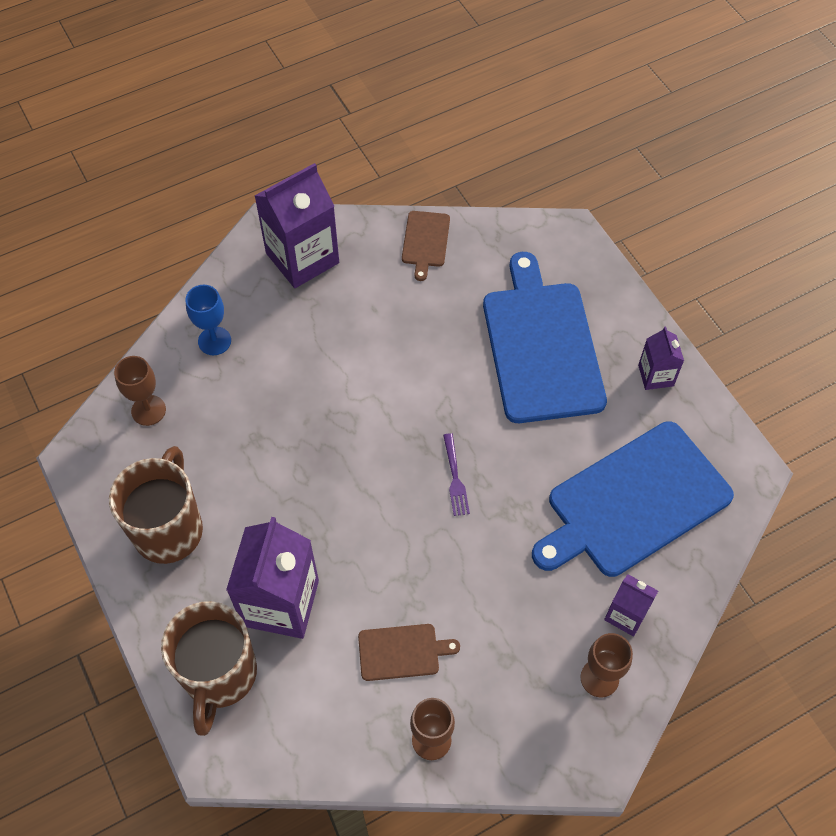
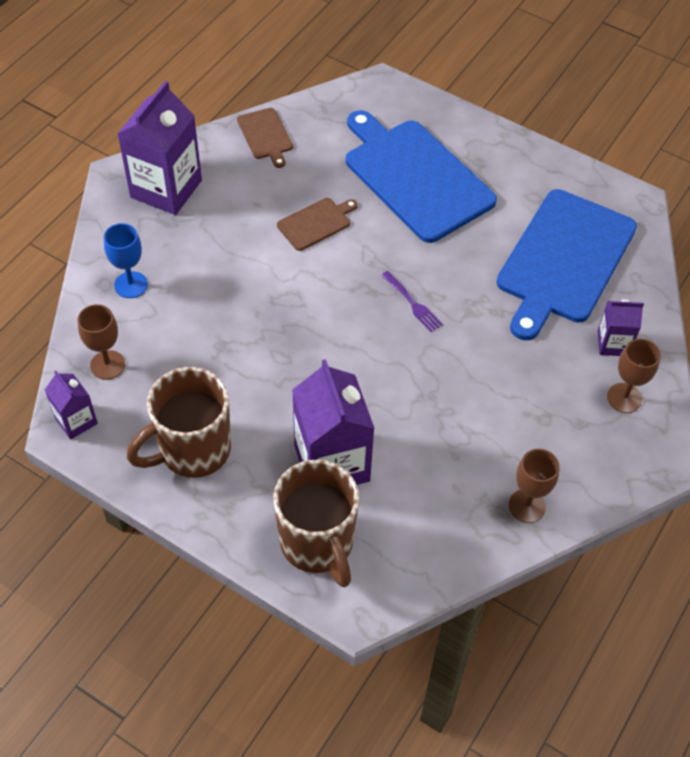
camera: 30 degrees left, 5 degrees down
(169, 529) = (193, 450): brown mug -> brown mug turned 105 degrees counterclockwise
(402, 652) = (459, 452): brown cutting board -> brown cutting board (316, 223)
(655, 375) = (519, 162): purple carton -> purple carton (76, 421)

